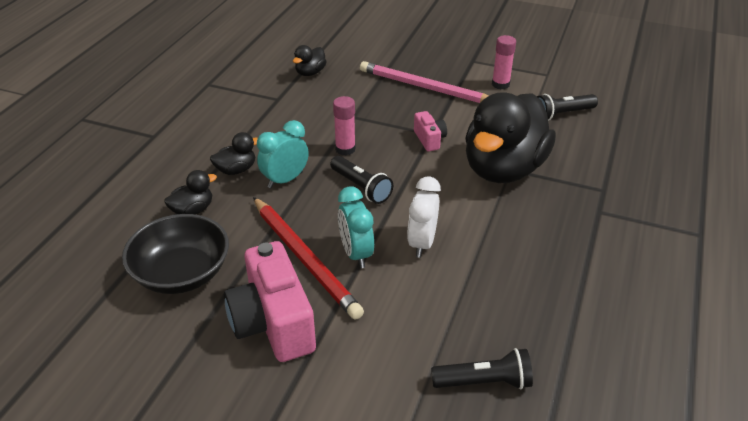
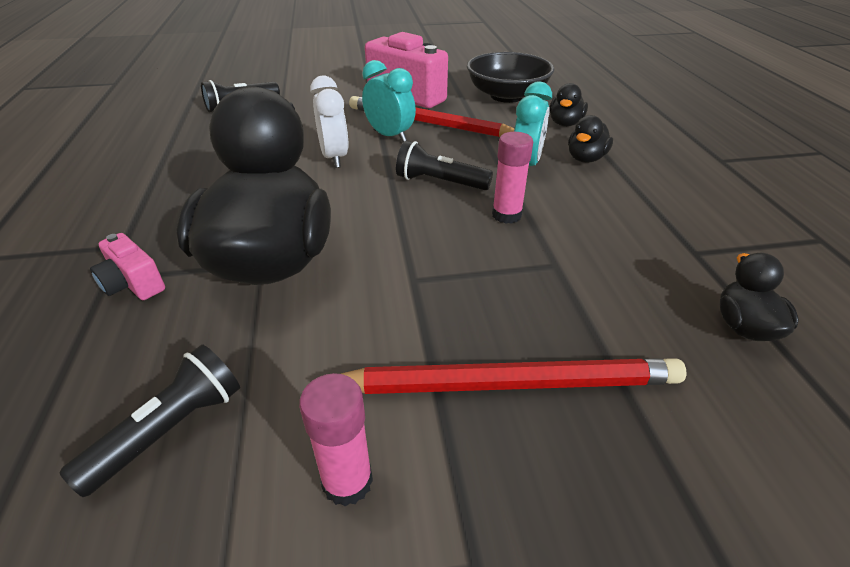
camera: 150 degrees right, 0 degrees up
(425, 88) = (507, 383): pink pencil -> red pencil
(429, 139) = (408, 268): pink camera -> pink camera (133, 284)

